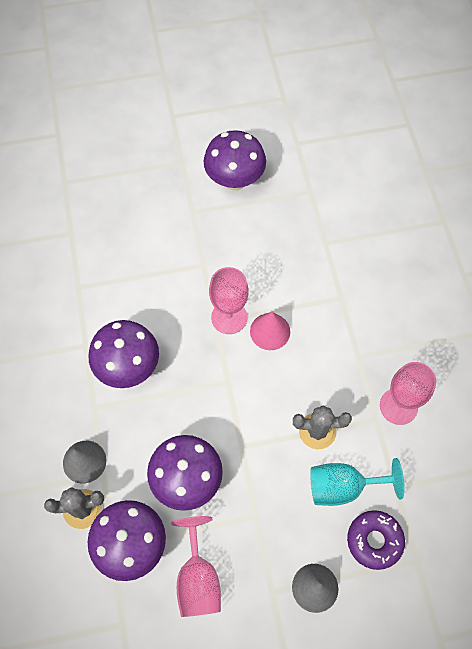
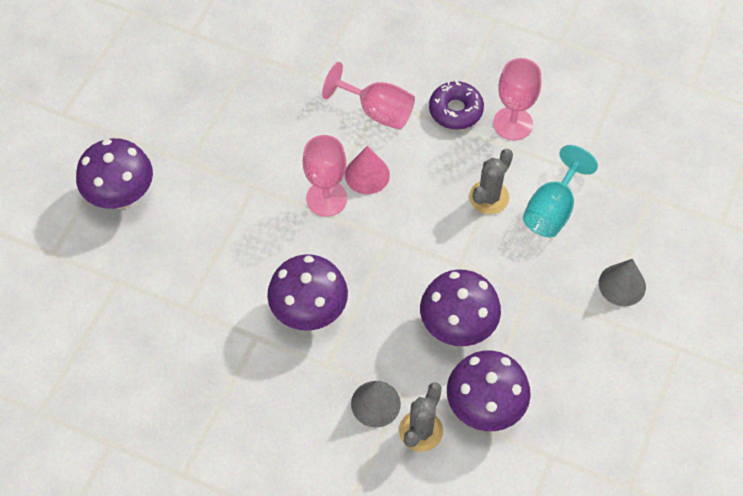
camera: 55 degrees left, 5 degrees down
(198, 578) = (553, 370): pink goblet -> pink goblet (377, 111)
(234, 180) = (186, 106): purple mushroom -> purple mushroom (121, 196)
(374, 540) = (613, 216): purple donut -> purple donut (455, 110)

